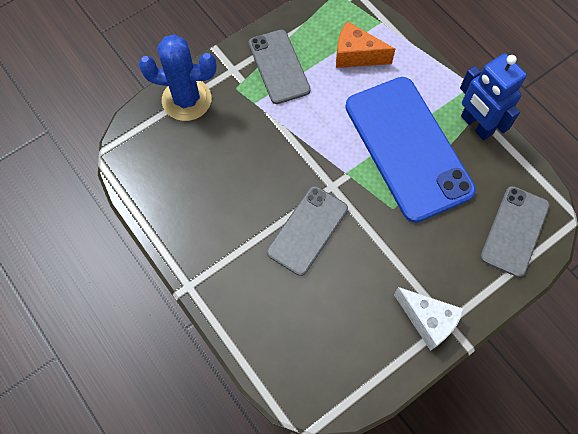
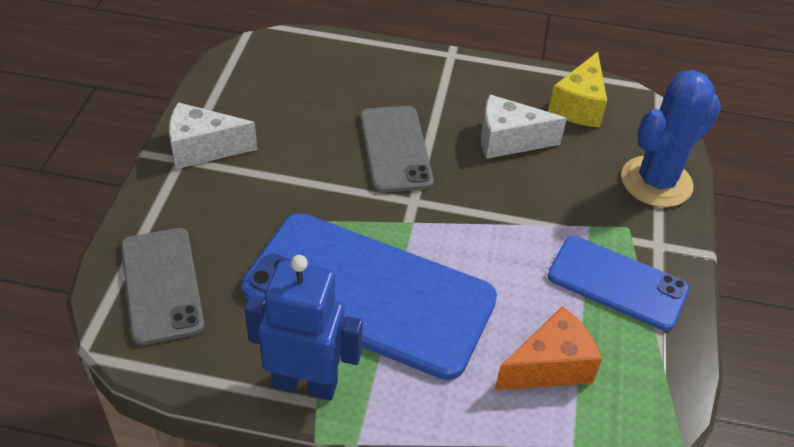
camera: 135 degrees right, 20 degrees down
(161, 179) = (579, 106): none -> yellow cheese
(234, 186) = (508, 141): none -> white cheese
(279, 67) = (617, 283): grey phone -> blue phone

